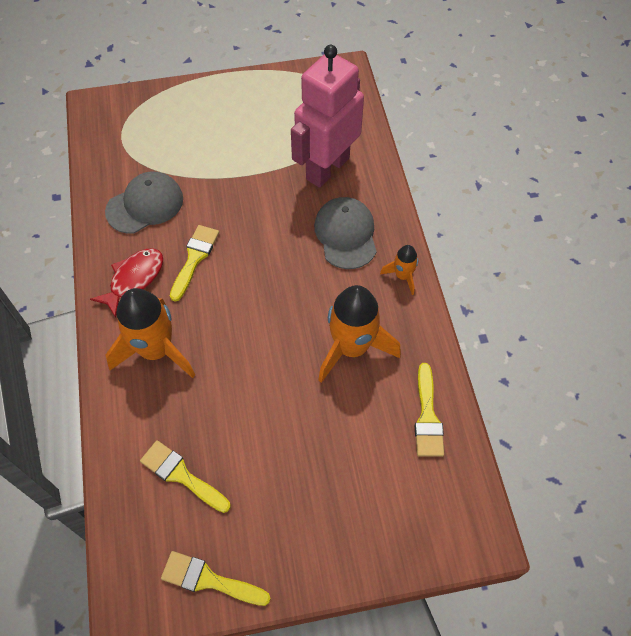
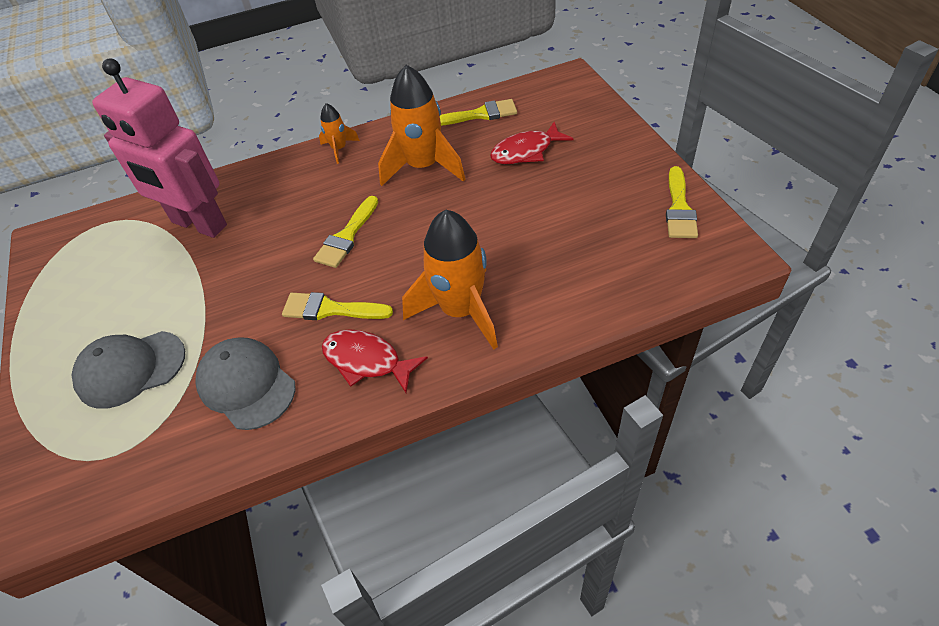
camera: 95 degrees left, 10 degrees down
(181, 475) = (594, 251): yellow brush -> yellow brush (347, 236)
(346, 234) = (291, 194): grey cap -> grey cap (131, 369)
(347, 450) = (526, 151): none -> red fish

